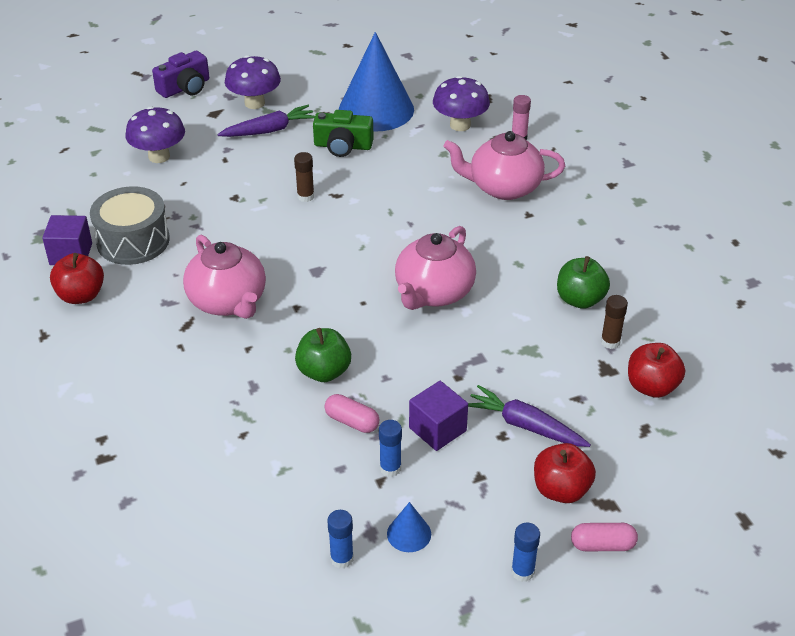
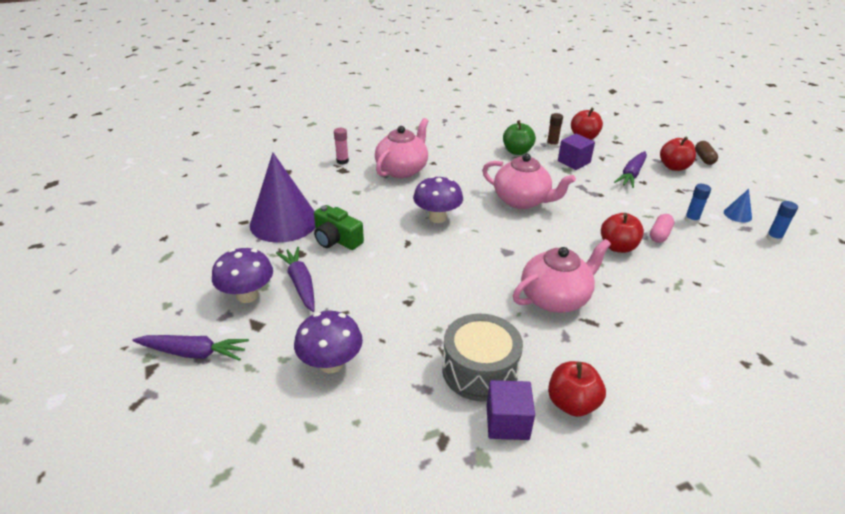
camera: 90 degrees left, 5 degrees down
(185, 88) = (193, 353): purple camera -> purple carrot
(305, 196) = (409, 259): brown glue stick -> none
(324, 372) = (618, 247): green apple -> red apple
(343, 146) = (336, 239): green camera -> green camera turned 120 degrees clockwise
(376, 109) = (284, 222): blue cone -> purple cone
(437, 429) = (649, 203): purple cube -> purple cube (574, 162)
(460, 125) = (319, 183): purple mushroom -> purple mushroom (437, 217)
(503, 187) = (402, 170): pink teapot -> pink teapot turned 150 degrees counterclockwise
(522, 572) = (737, 181): blue glue stick -> none
(602, 545) = (704, 158): pink capsule -> brown capsule

